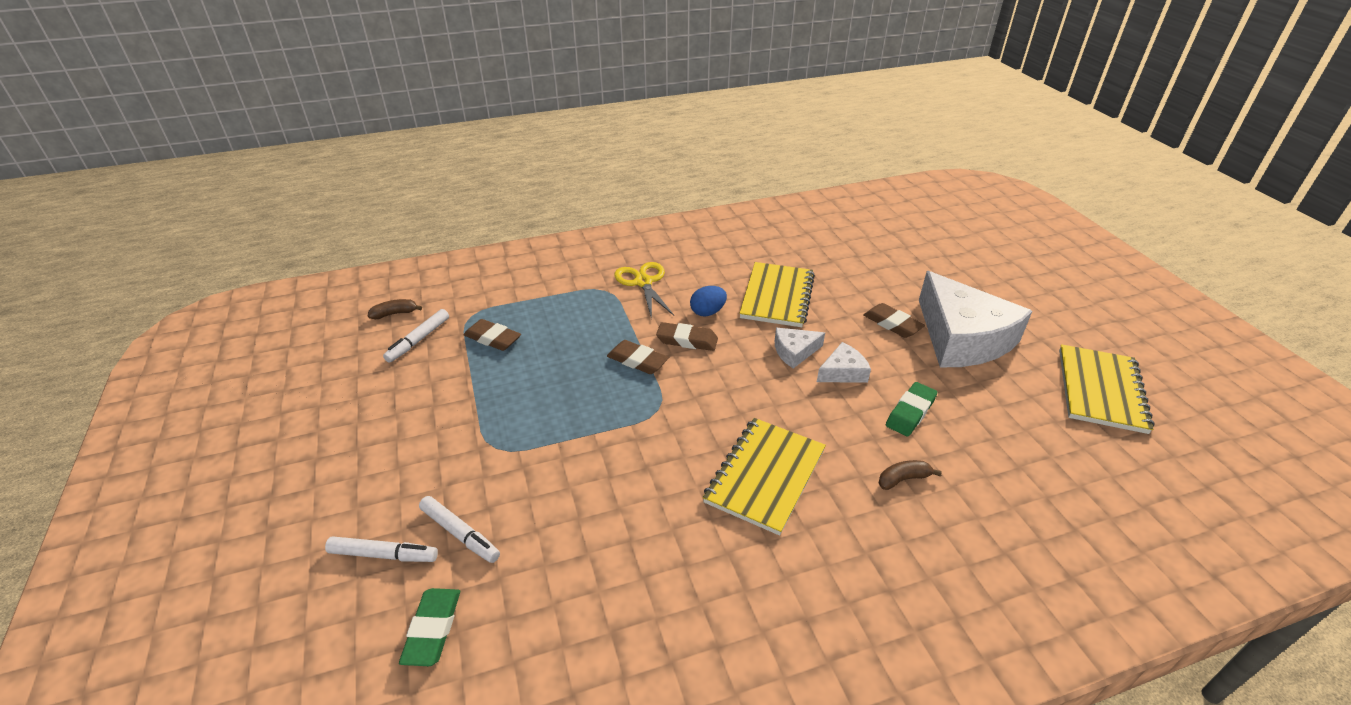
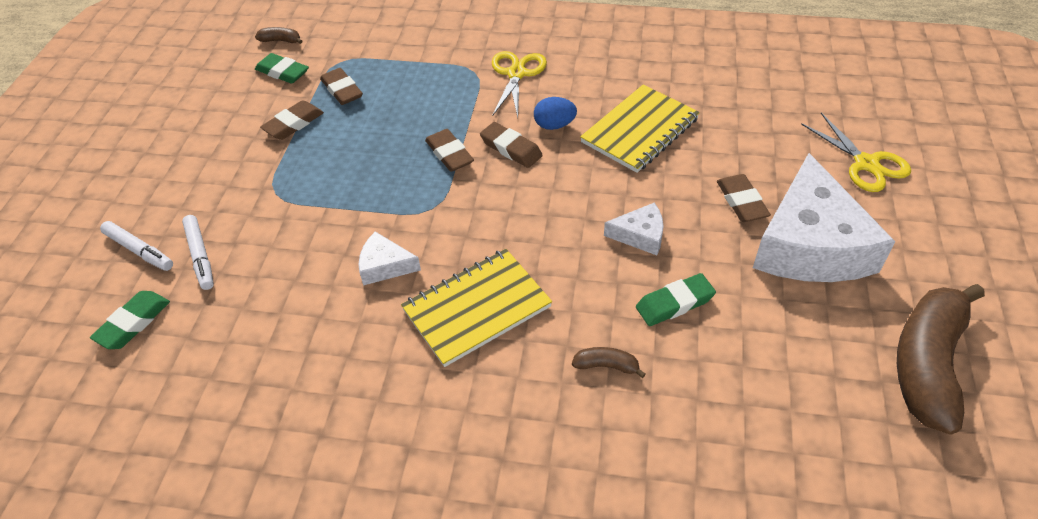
camera: 30 degrees right, 10 degrees up
(418, 340) = (282, 72): white marker -> green eraser
(466, 381) = (293, 124): none -> brown eraser
(794, 351) = (608, 196): white cheese -> white cheese (385, 266)
(948, 273) = (866, 164): none -> yellow scissors
(1101, 390) = (927, 364): yellow notebook -> brown banana

